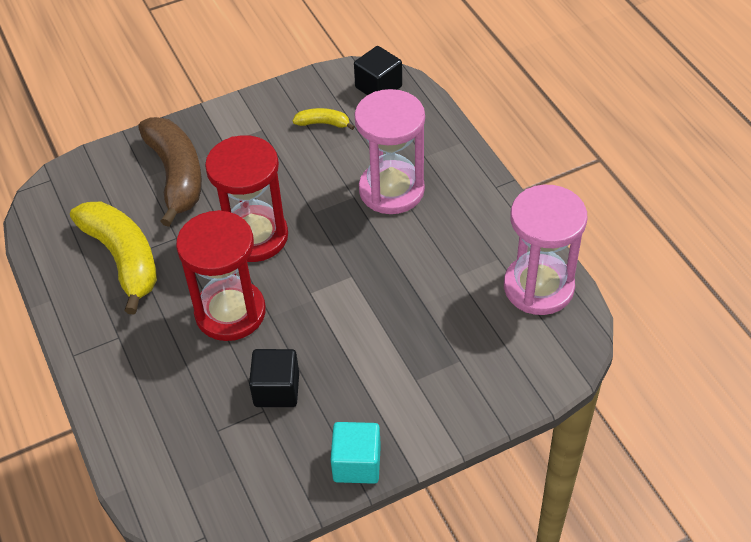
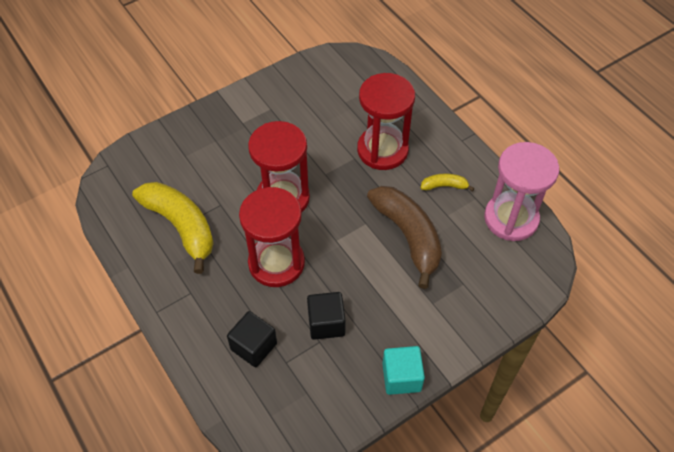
camera: 10 degrees left, 5 degrees up
(176, 175) = (210, 153): brown banana -> brown banana (408, 236)
(323, 123) = (318, 100): yellow banana -> yellow banana (444, 186)
(378, 87) = (355, 66): black cube -> black cube (254, 346)
(391, 190) = (382, 150): pink hourglass -> red hourglass

